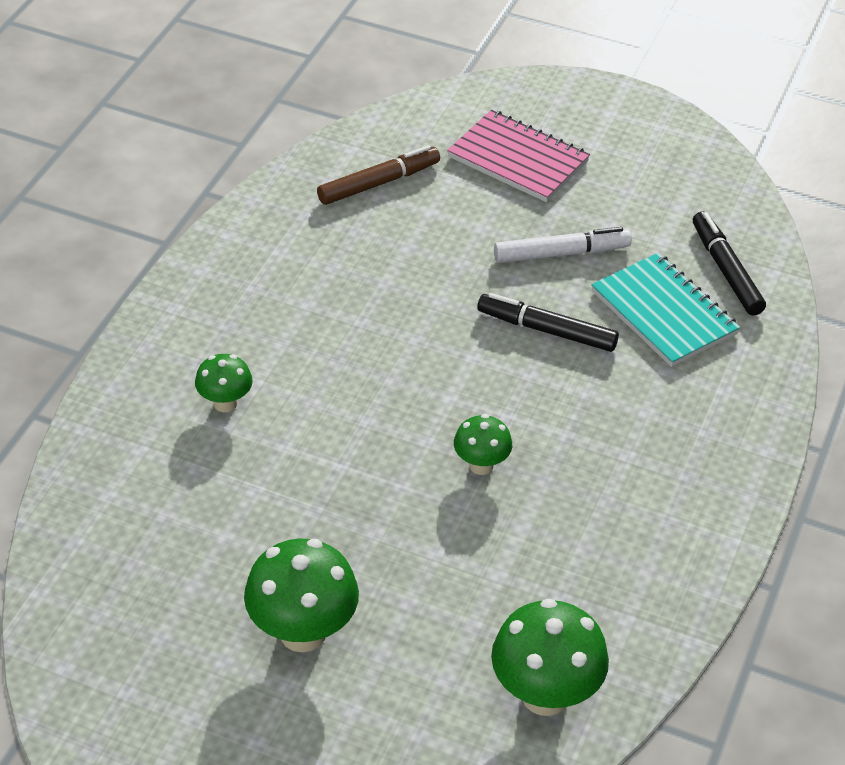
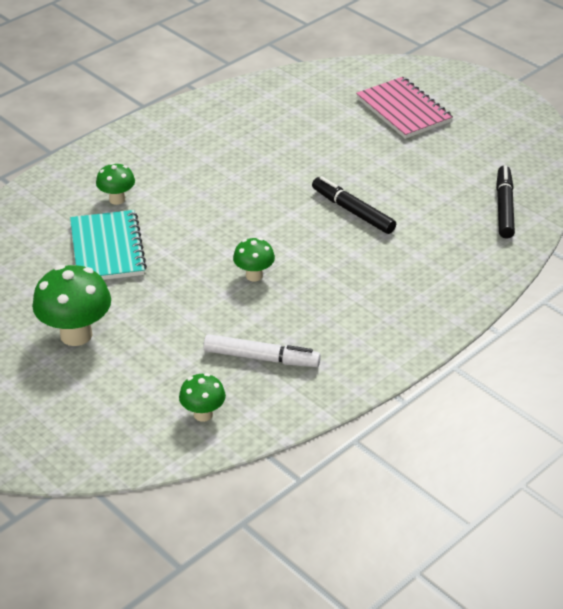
camera: 25 degrees right, 5 degrees down
(379, 183) = (300, 103): brown marker -> none
(545, 695) = (203, 414): green mushroom -> green mushroom, size x0.57
(561, 253) = (394, 170): white marker -> white marker (261, 358)
(664, 313) = (441, 221): turquoise notebook -> turquoise notebook (107, 249)

